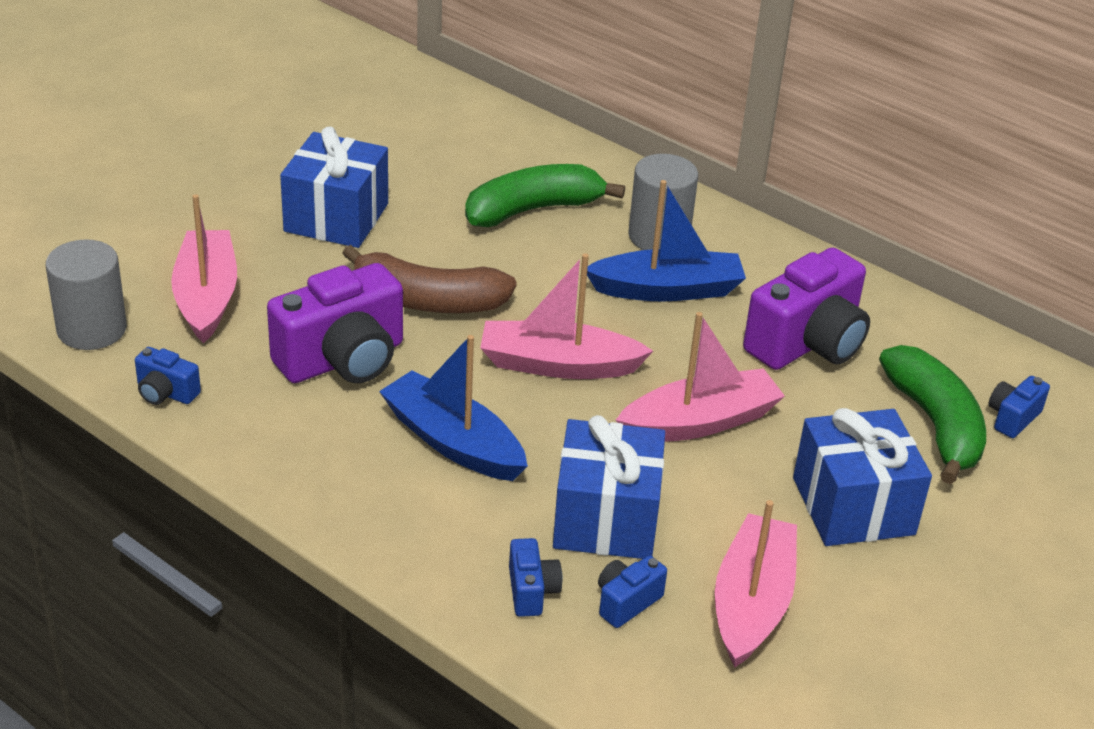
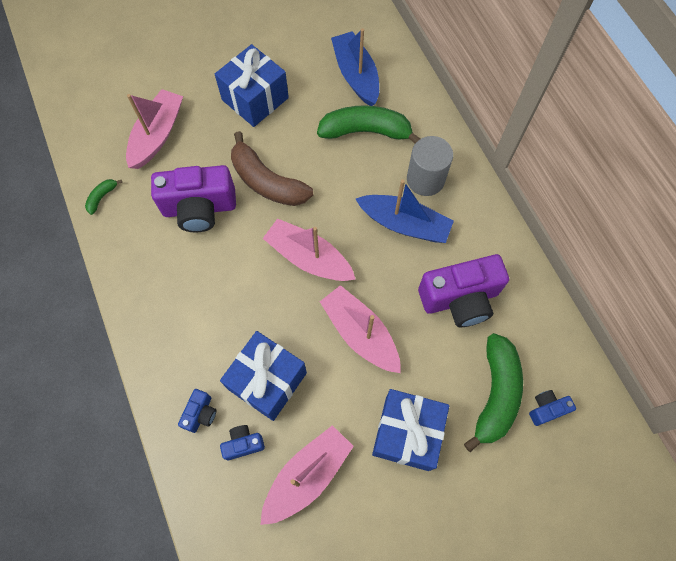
camera: 30 degrees right, 30 degrees up
(92, 329) = (91, 137): grey cylinder -> none
(166, 393) = (102, 197): blue camera -> green banana
(453, 442) = (221, 291): blue boat -> blue boat (356, 75)
(700, 422) = (360, 333): pink boat -> pink boat turned 135 degrees counterclockwise

